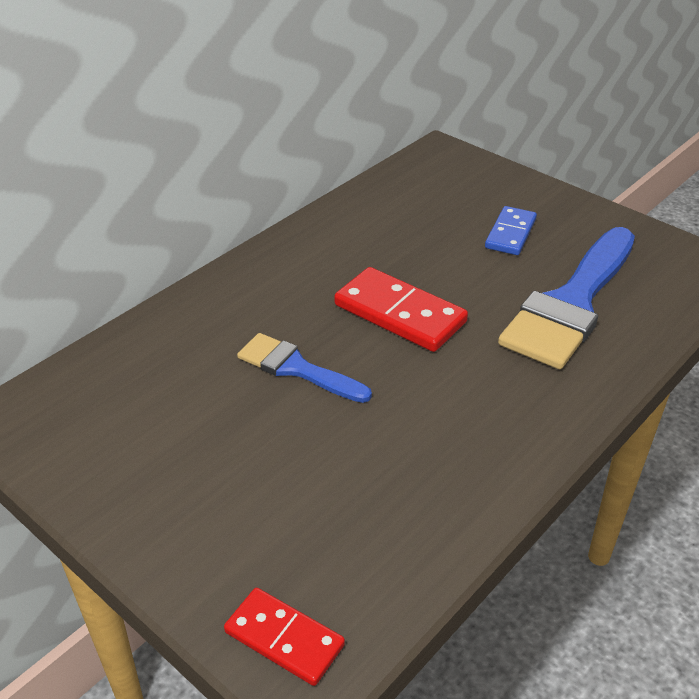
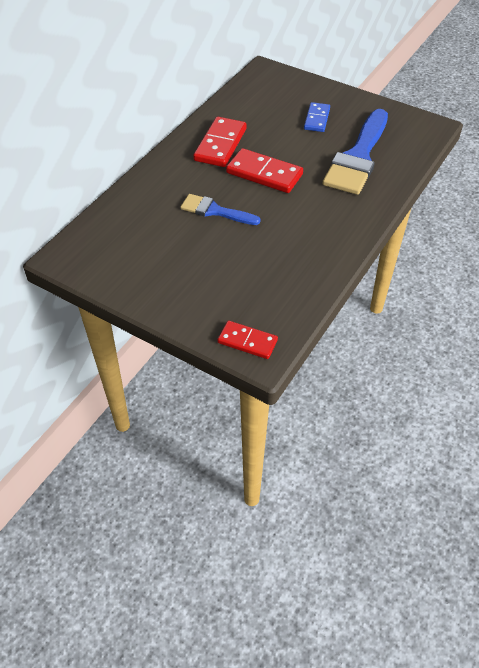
camera: 10 degrees left, 10 degrees up
(338, 258) = (220, 144): none -> red domino

